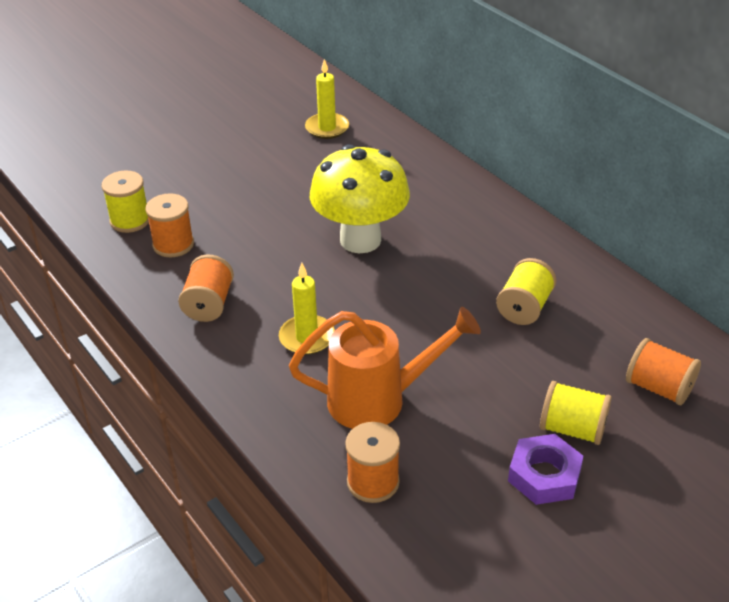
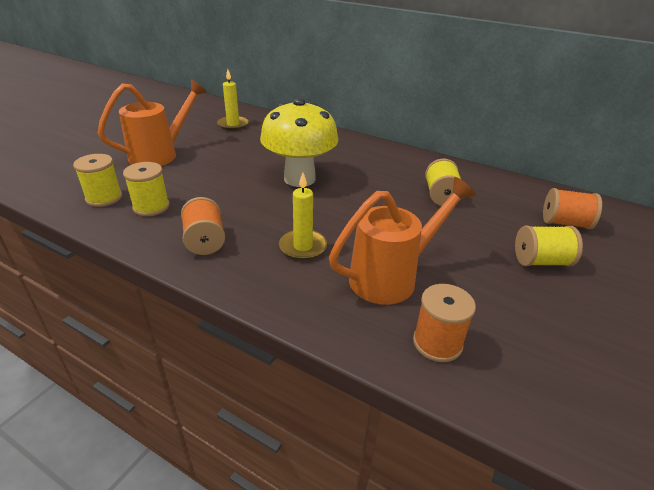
camera: 25 degrees left, 5 degrees down
(173, 244) = (151, 207): orange spool -> yellow spool
(214, 165) = (160, 154): none -> orange watering can
(544, 475) = (554, 298): purple nut -> none

